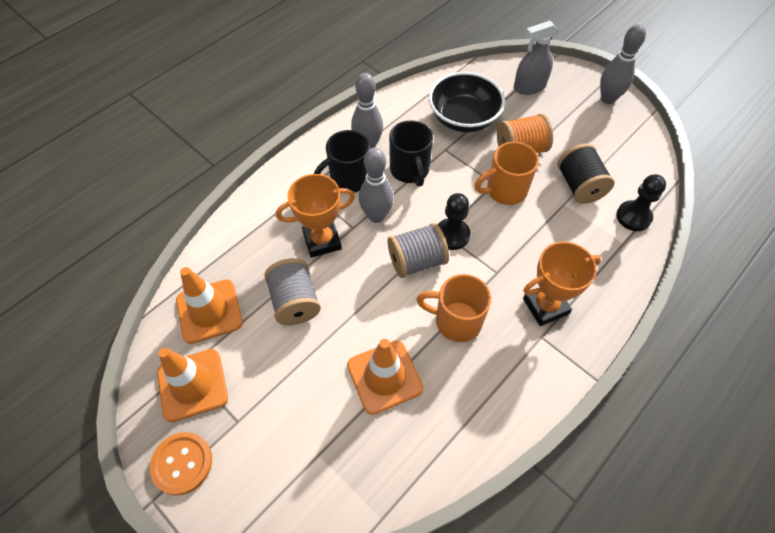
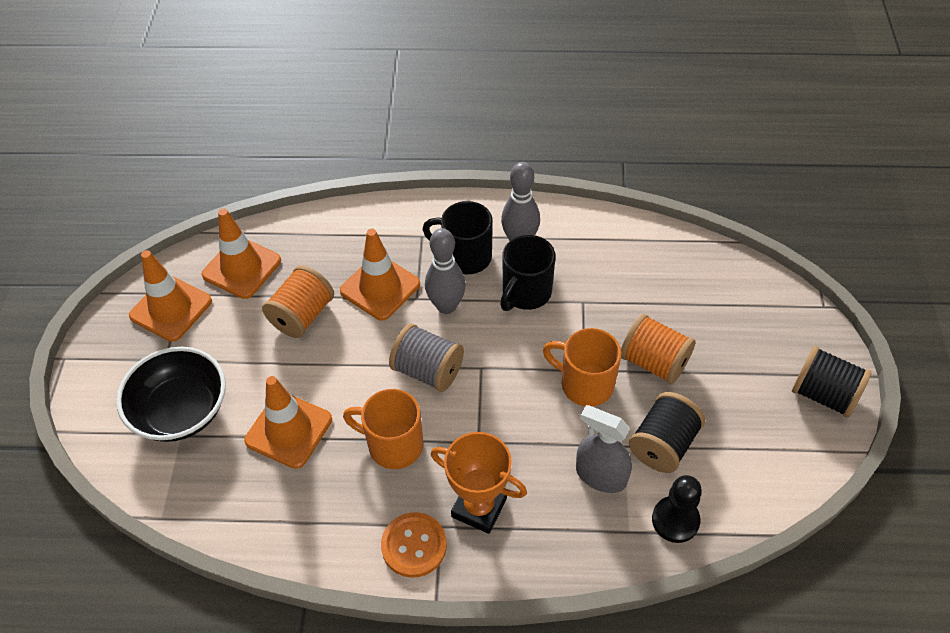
camera: 50 degrees right, 5 degrees down
(182, 463) = (105, 353): orange button -> orange button (414, 545)
(295, 302) = (302, 315): grey spool -> orange spool
(322, 241) = (380, 287): orange trophy -> orange traffic cone
(452, 235) = (485, 377): black pawn -> none
(456, 321) = (393, 445): orange mug -> orange mug turned 45 degrees counterclockwise
(463, 118) = (640, 288): black bowl -> black bowl (181, 411)
(529, 87) = (751, 314): grey spray bottle -> grey spray bottle (600, 476)
(607, 99) = (824, 394): grey bowling pin -> black spool

